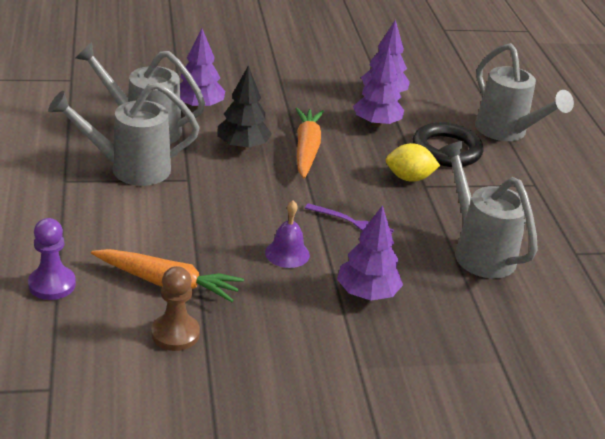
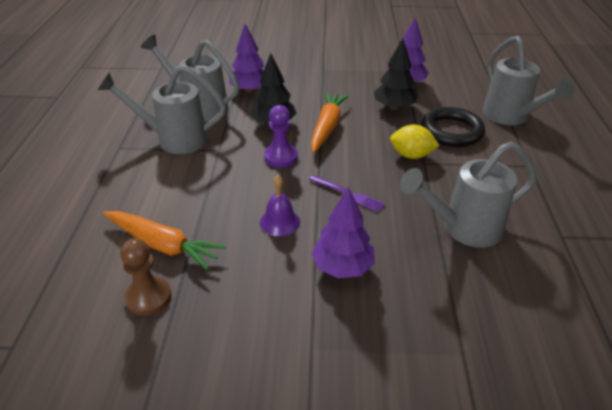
camera: 15 degrees right, 5 degrees up
(52, 284) = (64, 240): purple pawn -> purple pawn (281, 157)
(376, 124) = (394, 107): purple tree -> black tree
(478, 251) = (462, 229): grey watering can -> grey watering can turned 90 degrees counterclockwise

